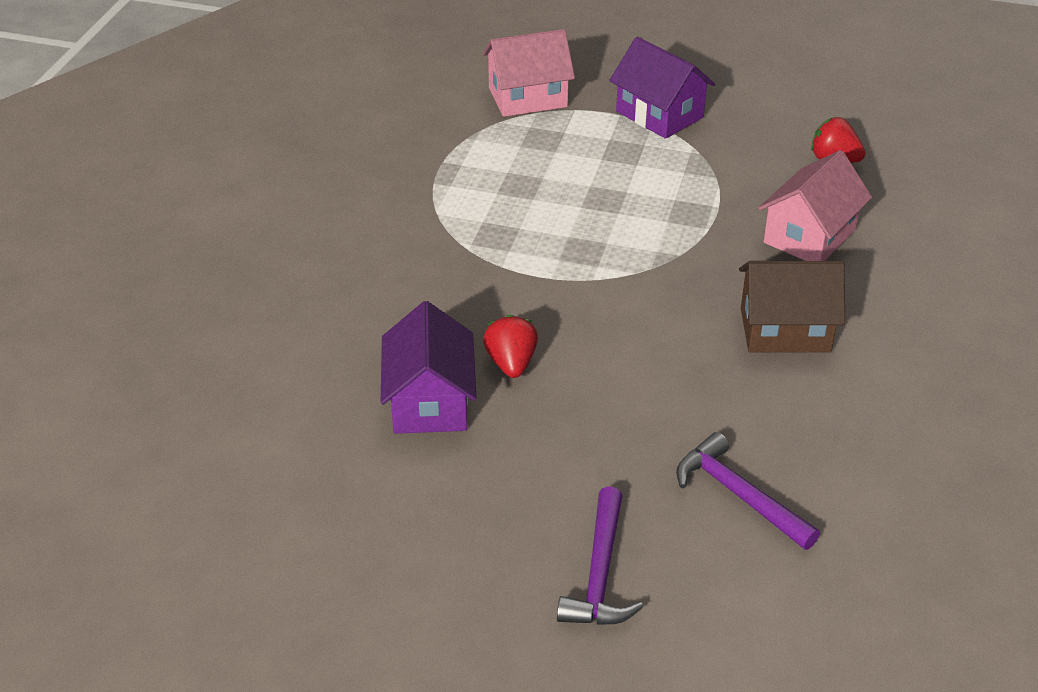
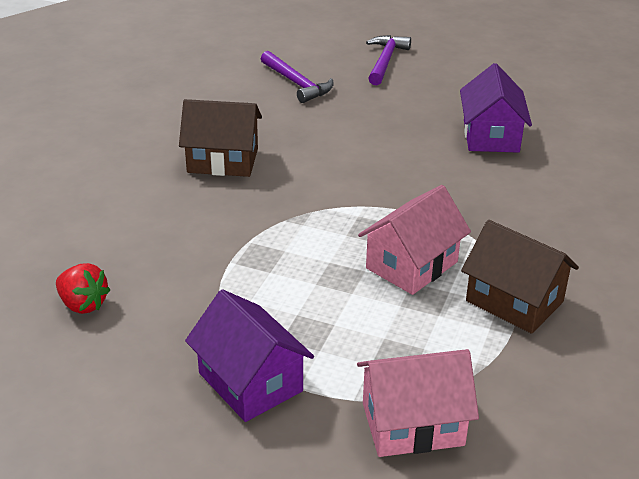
camera: 175 degrees left, 5 degrees down
(435, 187) = (514, 301): none -> brown house
(511, 363) = (434, 153): red strawberry -> none
(809, 236) = (160, 227): pink house -> pink house (412, 265)

